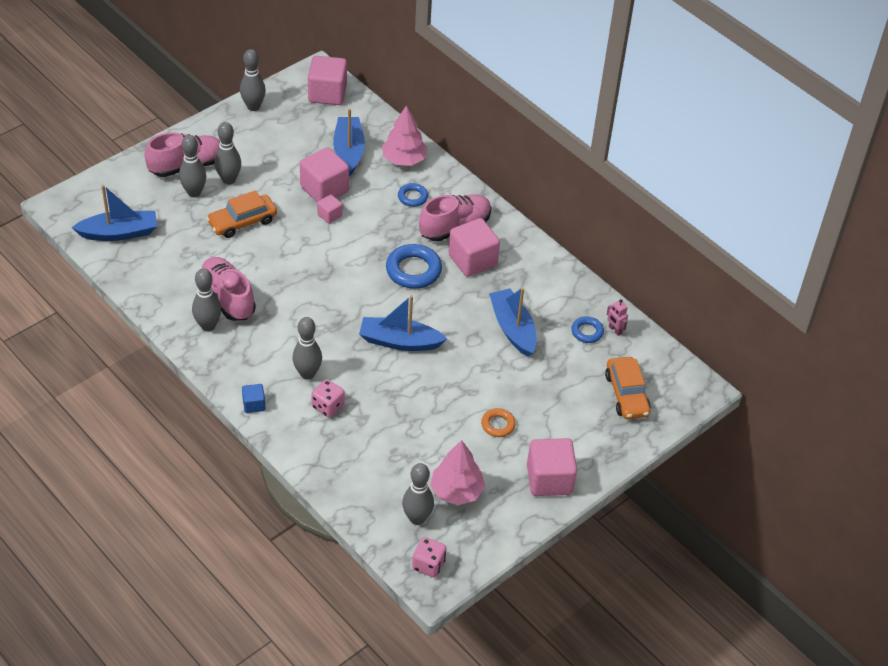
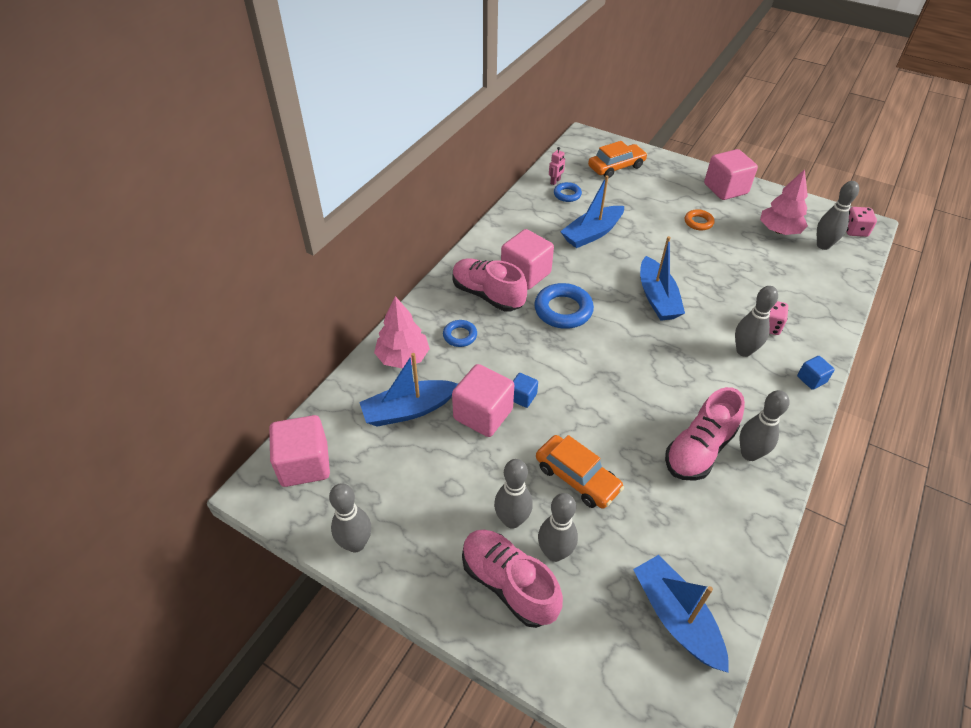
camera: 105 degrees left, 0 degrees up
(329, 215) = (522, 397): pink cube -> blue cube

